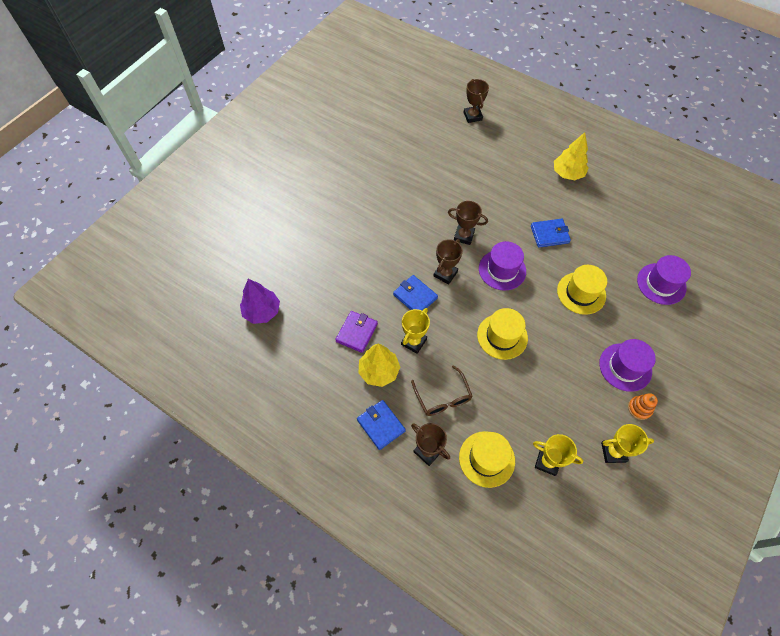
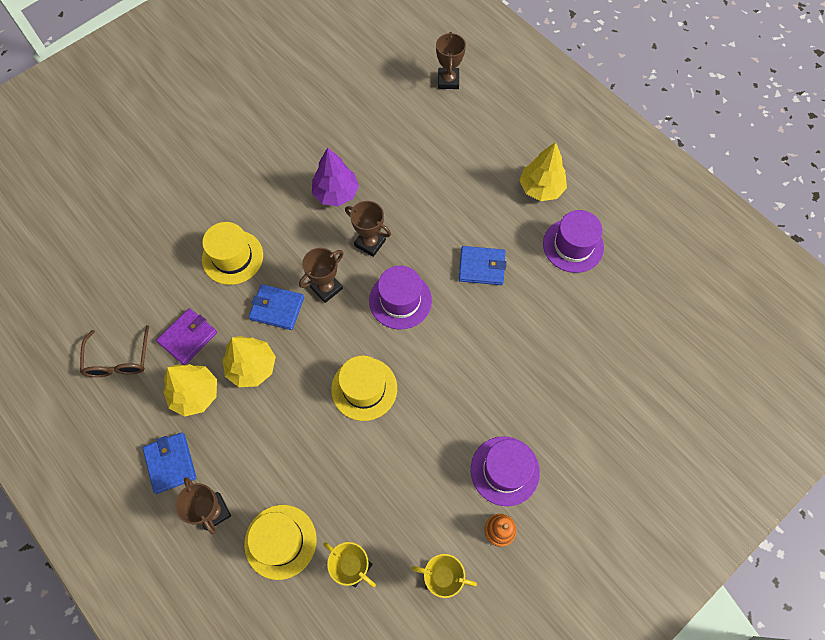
camera: 15 degrees right, 5 degrees up
(262, 311) = (87, 282): purple tree -> purple tree (336, 193)
(413, 342) = (252, 367): yellow trophy -> yellow tree
(415, 296) = (277, 308): blue wallet -> blue wallet turned 45 degrees counterclockwise
(442, 397) = (259, 448): brown glasses -> brown glasses (119, 359)
(581, 293) = (489, 357): yellow hat -> yellow hat (232, 257)
(661, 284) = (601, 370): purple hat -> purple hat (573, 245)

